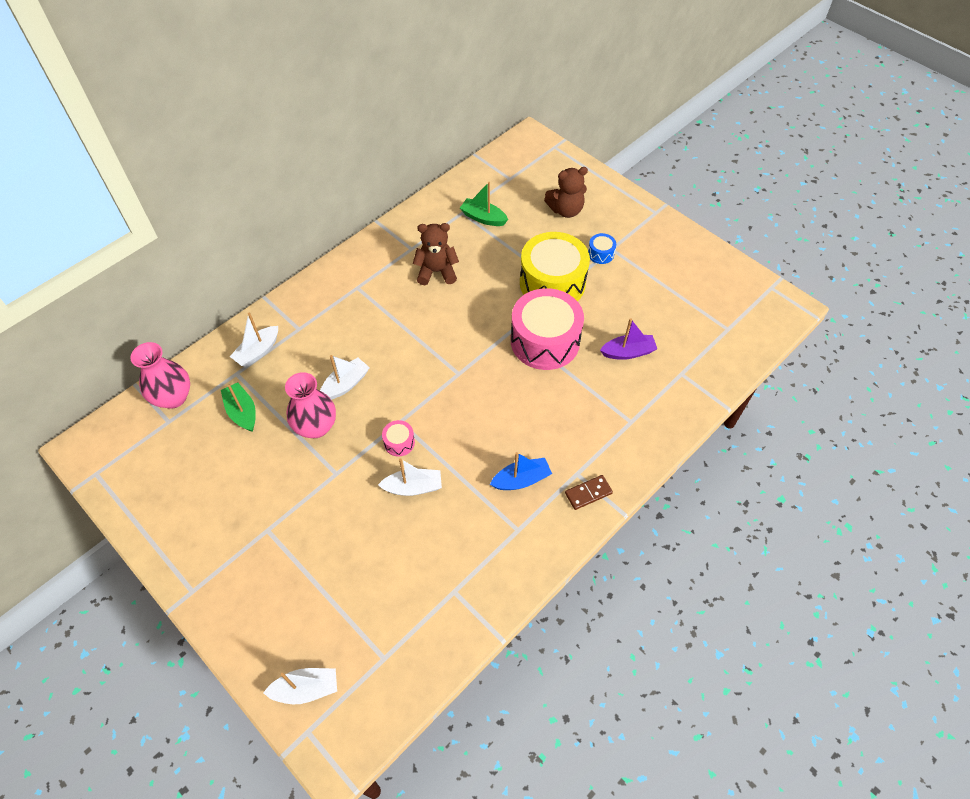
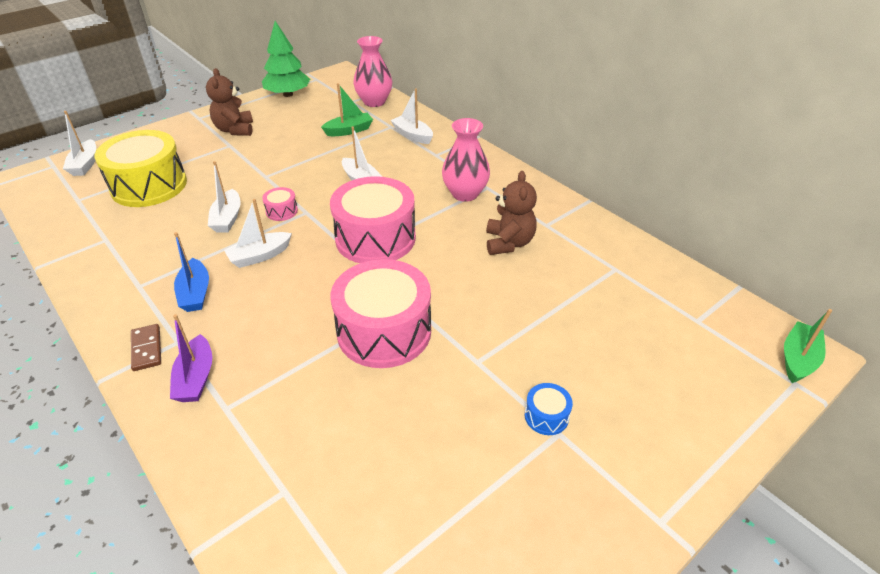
camera: 95 degrees right, 15 degrees down
(137, 498) = (288, 94): none -> green tree
(316, 426) = (319, 165): pink vase -> pink vase (465, 194)
(436, 361) = (375, 238): none -> pink drum
(468, 443) = (259, 256): none -> white boat
(483, 218) = (608, 288): green boat -> green boat (798, 359)
(552, 283) = (486, 349): yellow drum -> yellow drum (149, 185)
(566, 210) = (640, 381): brown teddy bear -> brown teddy bear (235, 130)
(628, 352) = (343, 423): purple boat -> purple boat (196, 378)

